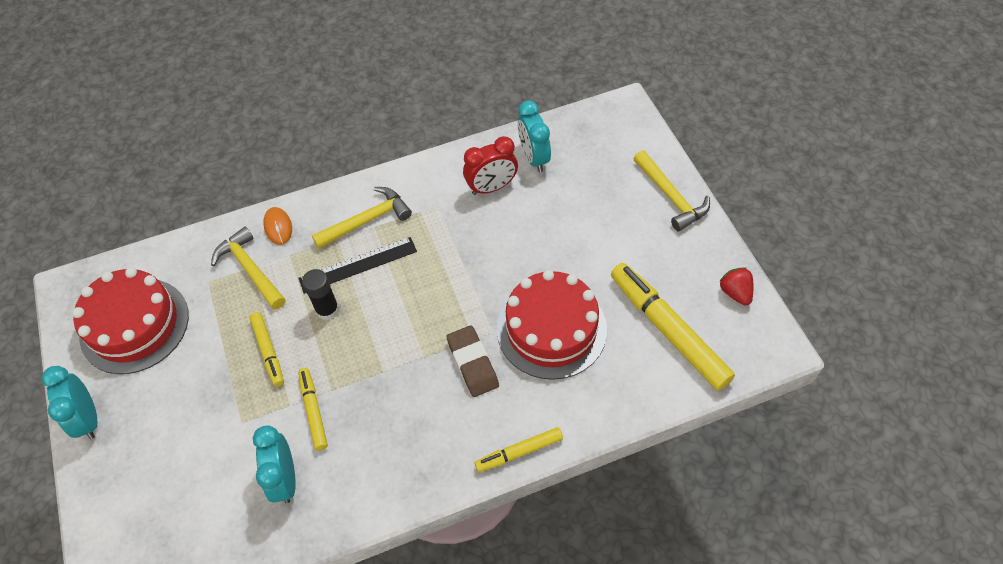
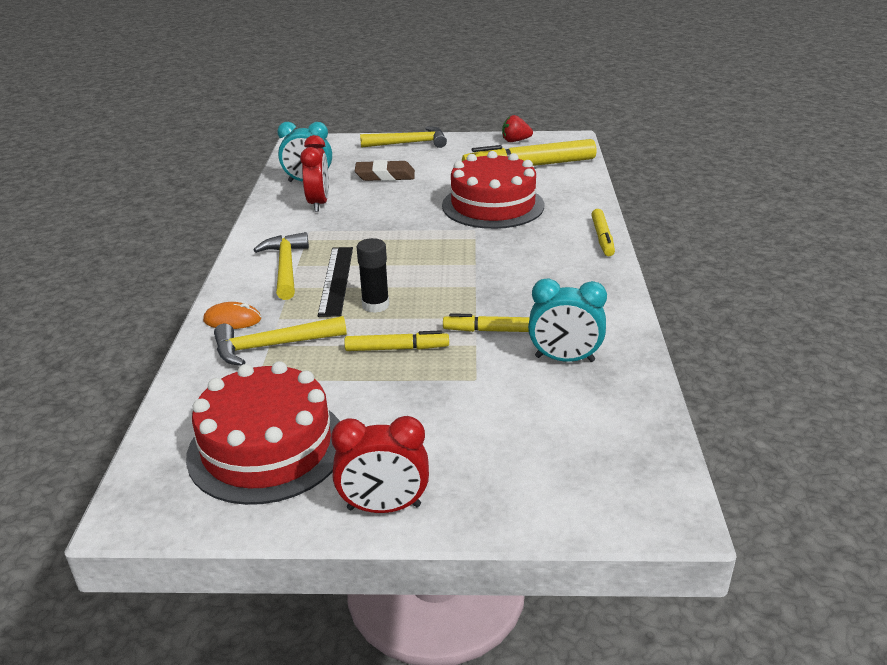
camera: 70 degrees left, 25 degrees down
(88, 418) = (384, 507): turquoise clock -> red clock
(472, 363) = (500, 242): brown eraser -> brown eraser (385, 176)

